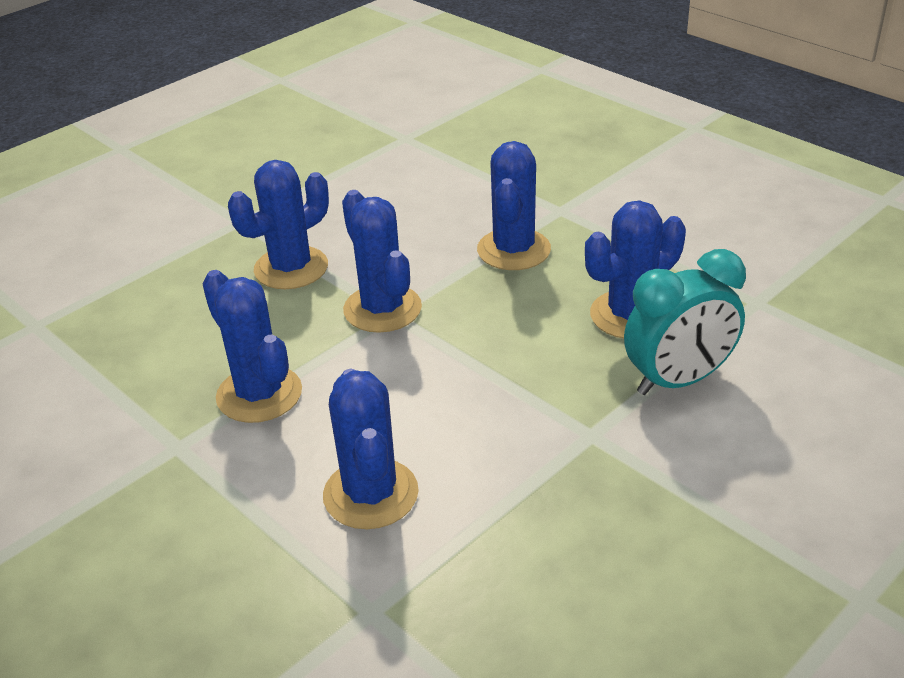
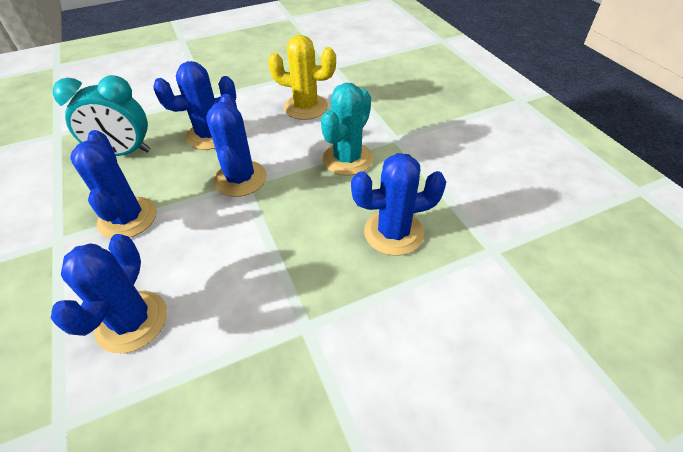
camera: 20 degrees right, 10 degrees up
(406, 200) = (306, 107): none -> yellow cactus
(513, 250) = (347, 159): blue cactus -> turquoise cactus
(678, 380) = (395, 301): turquoise clock -> turquoise clock (124, 153)

